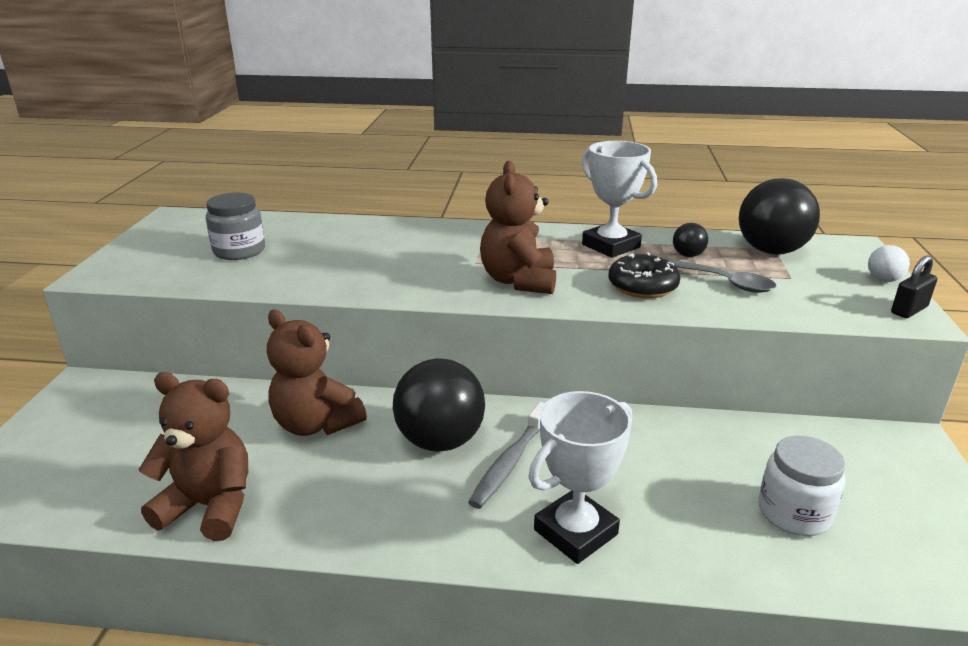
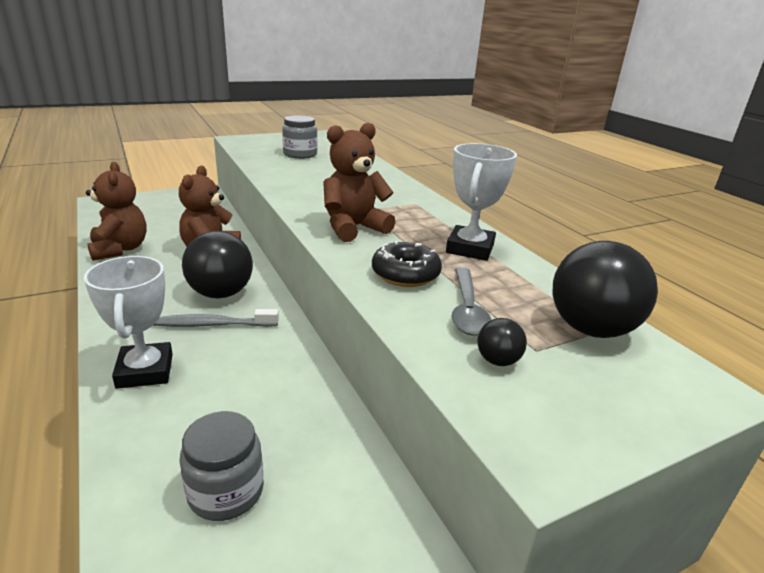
camera: 55 degrees right, 0 degrees up
(575, 532) = (145, 371): white trophy -> white trophy turned 60 degrees clockwise
(688, 255) = (504, 285): black ball -> black ball (497, 361)
(794, 513) = (226, 491): white jar -> grey jar
(883, 280) = (632, 423): white ball -> none
(909, 310) = (562, 453): black padlock -> none

